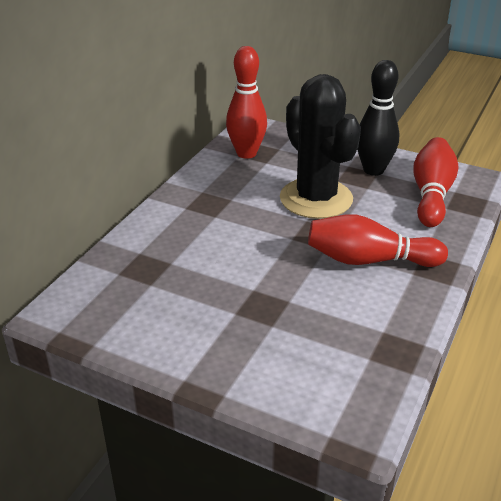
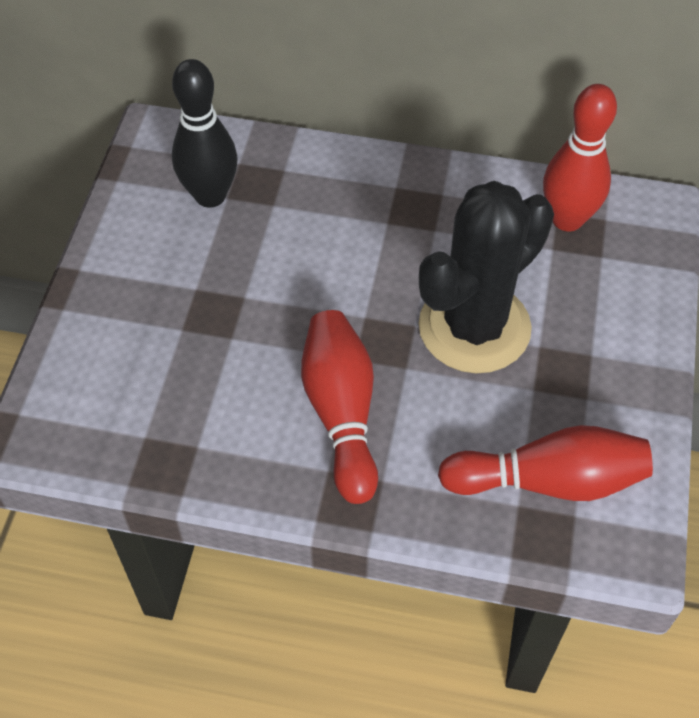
camera: 75 degrees right, 20 degrees up
(373, 170) = (591, 391): black bowling pin -> black bowling pin (210, 196)

